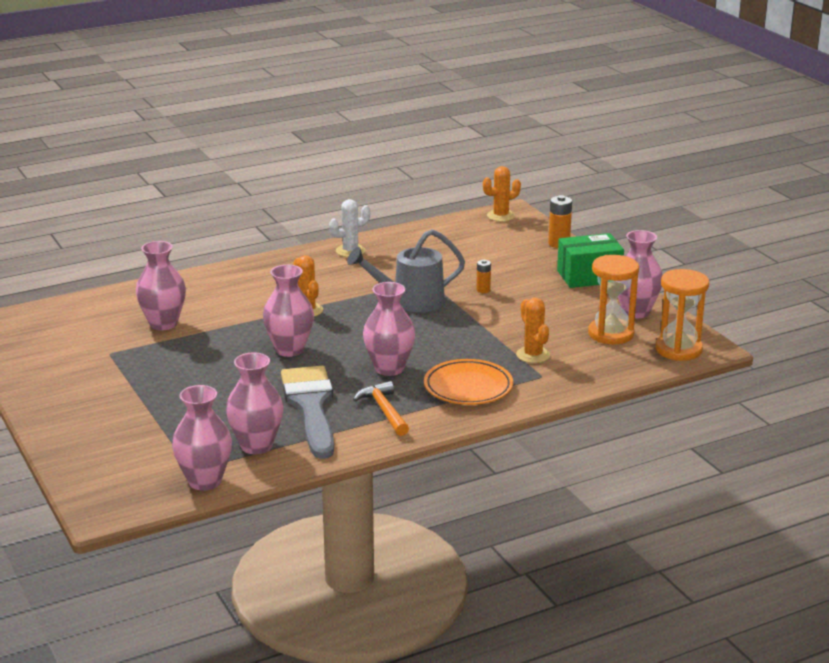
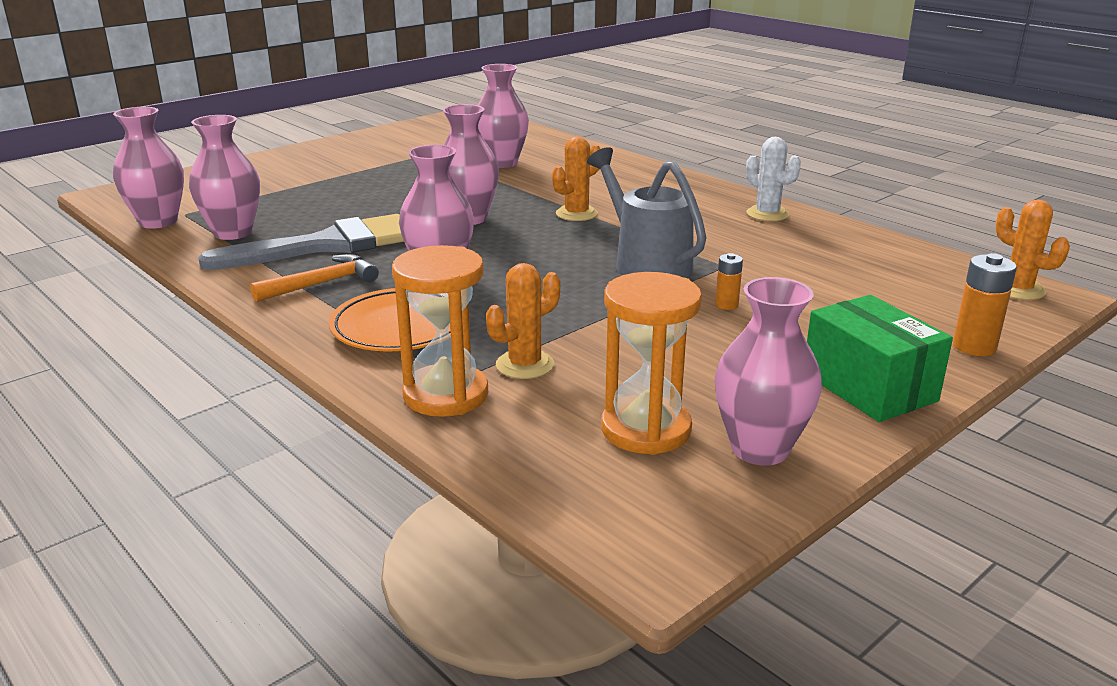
camera: 75 degrees right, 0 degrees up
(678, 350) = (623, 515): orange hourglass -> orange hourglass (446, 395)

